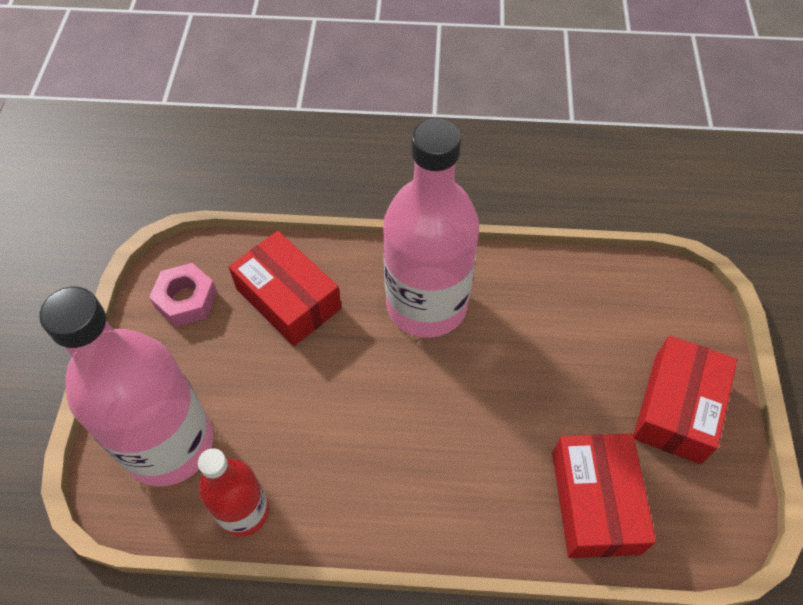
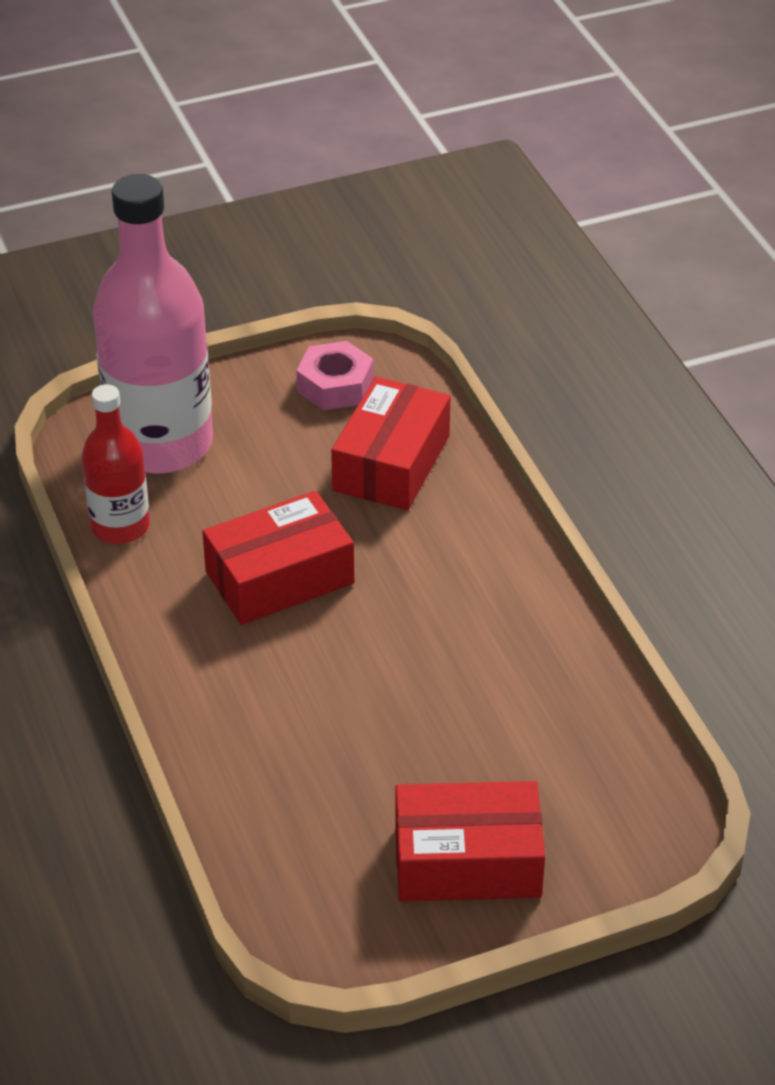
camera: 65 degrees right, 15 degrees down
(426, 305) = (463, 582): pink bottle -> none
(595, 502) = (290, 810): red box -> red box (279, 577)

